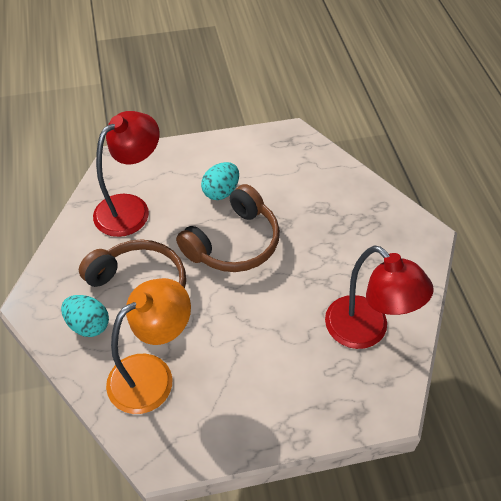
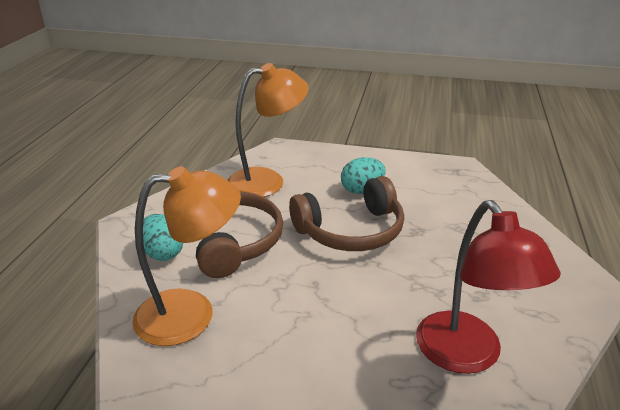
camera: 25 degrees right, 20 degrees down
(131, 208) = (267, 181): red lamp -> orange lamp

